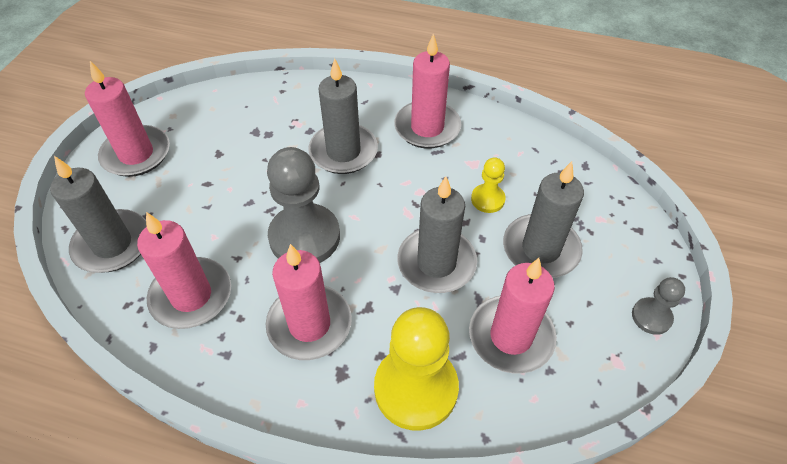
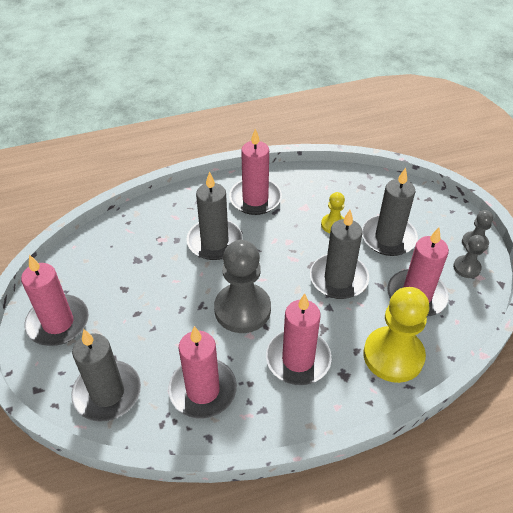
camera: 35 degrees left, 5 degrees down
(610, 341) = (466, 268): none -> grey pawn

